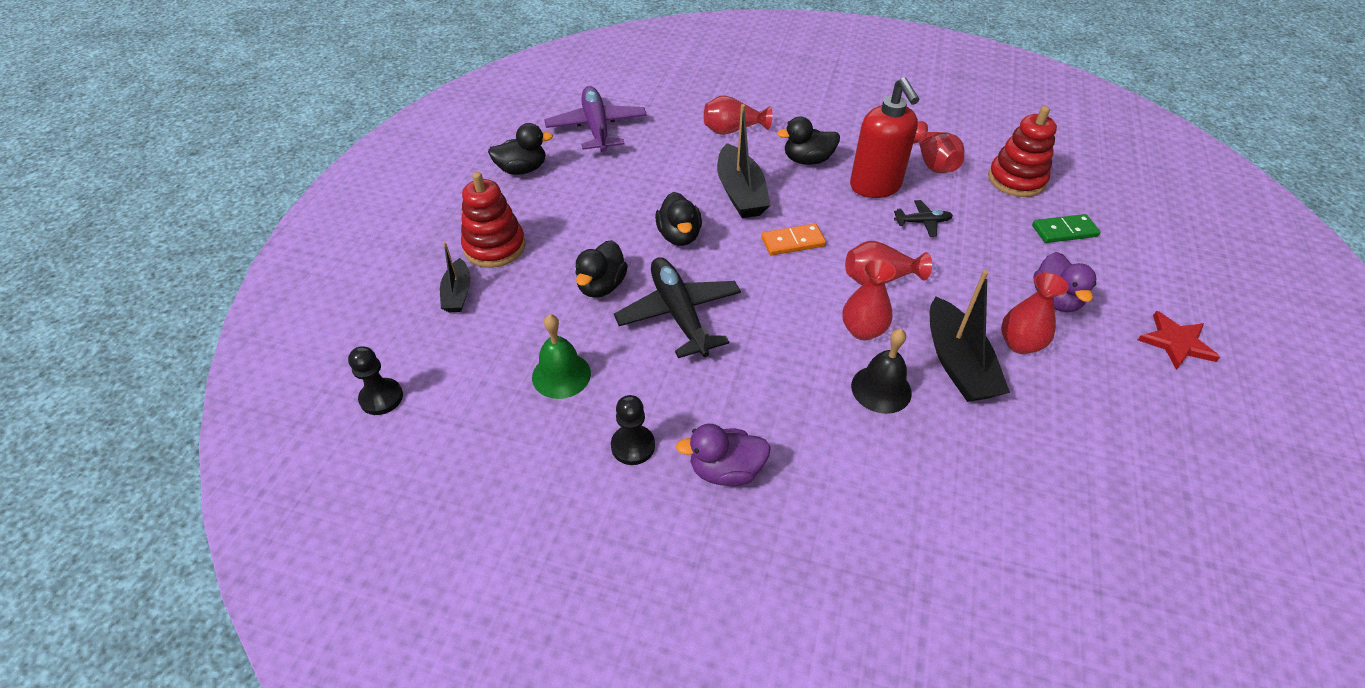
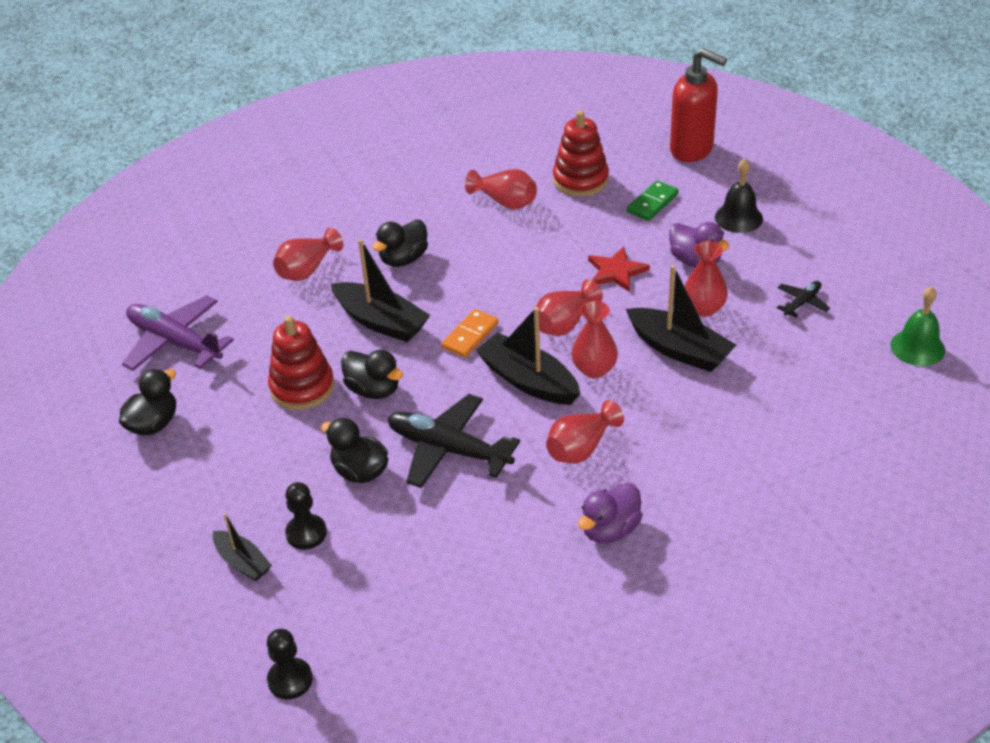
camera: 40 degrees left, 5 degrees down
(494, 247) = (222, 504): red stacking toy -> red stacking toy (302, 387)
(561, 375) = (414, 557): green bell -> green bell (917, 347)
(601, 286) = (360, 471): black duck -> black duck turned 150 degrees clockwise
(633, 446) = (529, 562): black pawn -> black pawn (306, 533)
(779, 385) = (581, 448): none -> red vase
(798, 304) = (528, 381): none -> black boat
(875, 187) = (483, 249): red soap dispenser -> red soap dispenser (692, 150)
(881, 389) = (649, 402): black bell -> black bell (738, 218)
(922, 222) = (549, 258): black plane -> black plane (802, 302)
(1176, 342) = (793, 243): red star -> red star (616, 271)

